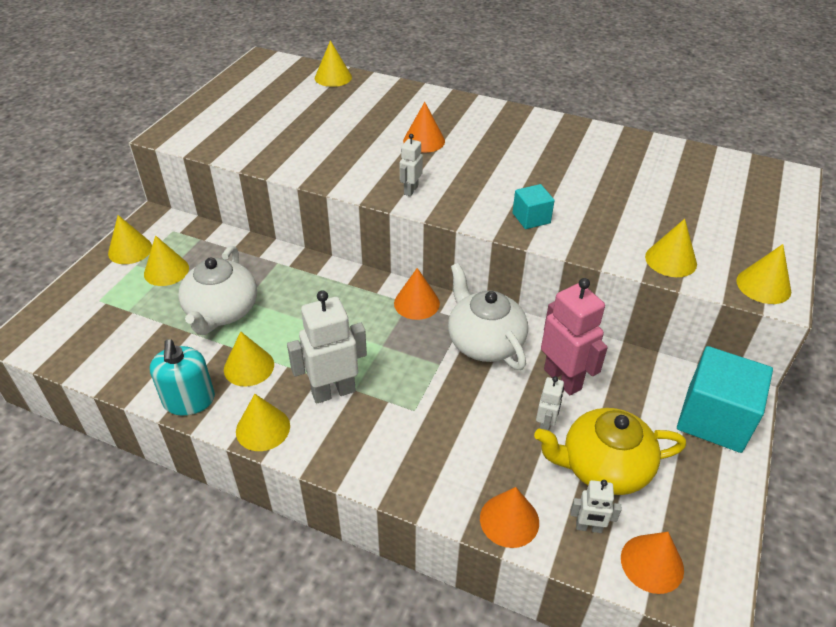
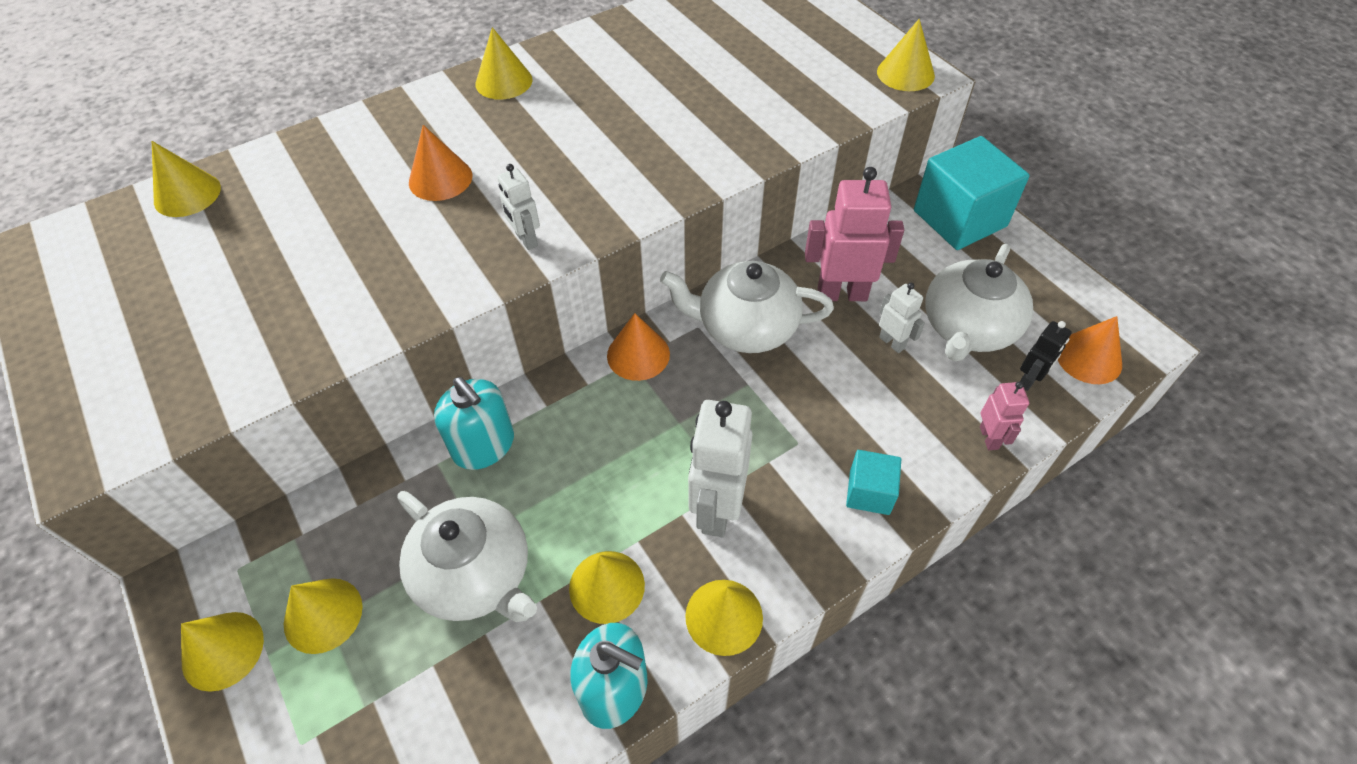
camera: 55 degrees left, 10 degrees up
(301, 273) = (484, 445): none -> turquoise soap dispenser
(509, 520) = (989, 437): orange cone -> pink robot
(531, 218) = (675, 167): turquoise cube -> turquoise cube (869, 492)
(588, 527) = (1029, 380): white robot -> black robot
(603, 467) = (968, 328): yellow teapot -> white teapot
(671, 260) = (826, 108): yellow cone -> yellow cone (503, 81)

